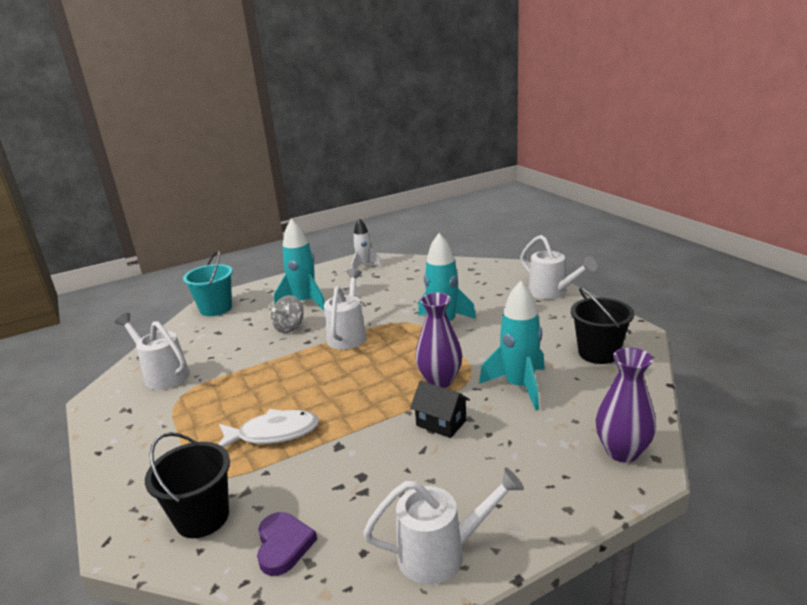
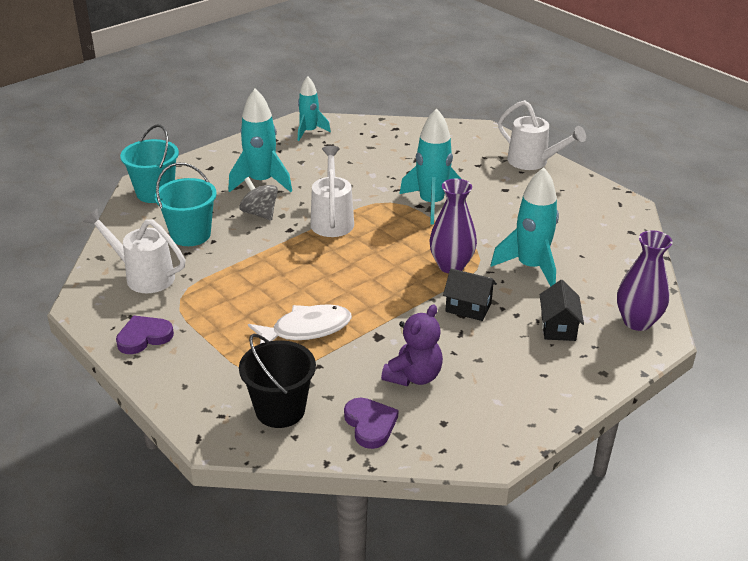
camera: 15 degrees left, 10 degrees up
(127, 430) = (144, 337): none -> purple heart
(223, 342) = (190, 235): none -> turquoise bucket
(289, 327) = (260, 213): grey spinning top -> grey spinning top turned 120 degrees clockwise
(354, 493) = (413, 376): none -> purple teddy bear
(364, 266) = (309, 131): white rocket -> turquoise rocket
(441, 553) = (510, 417): white watering can -> none
(530, 451) = (558, 327): none -> black house
(598, 353) = (596, 229): black bucket -> none

